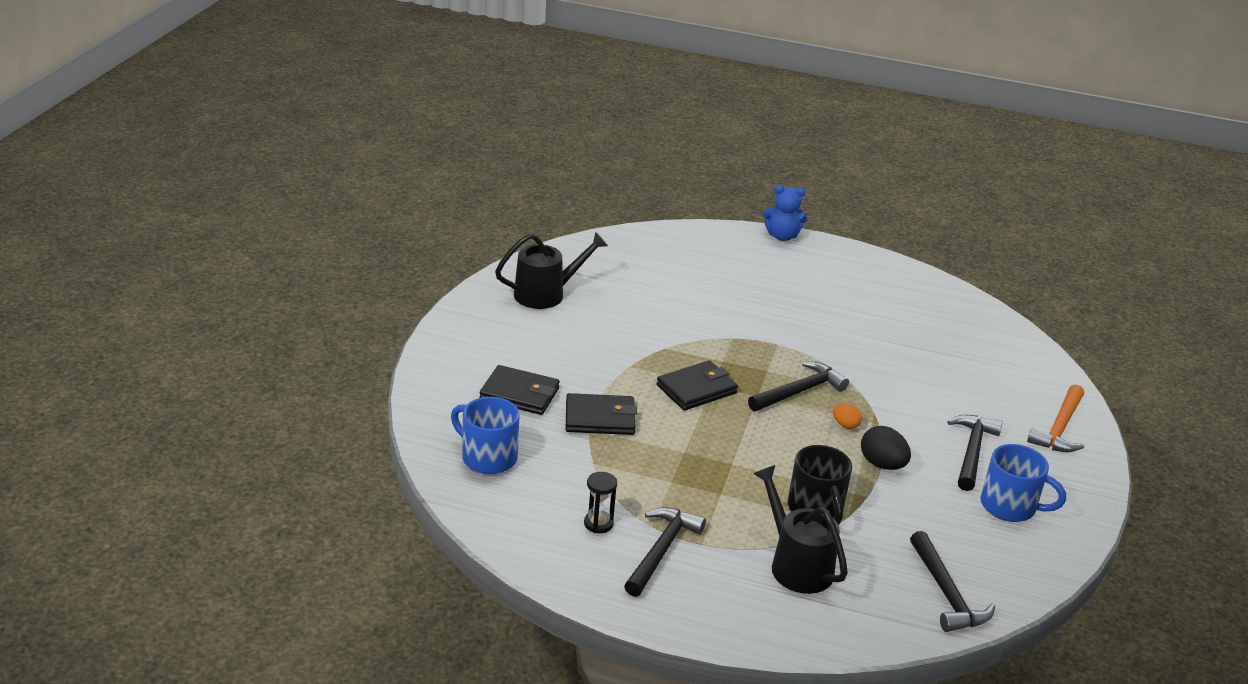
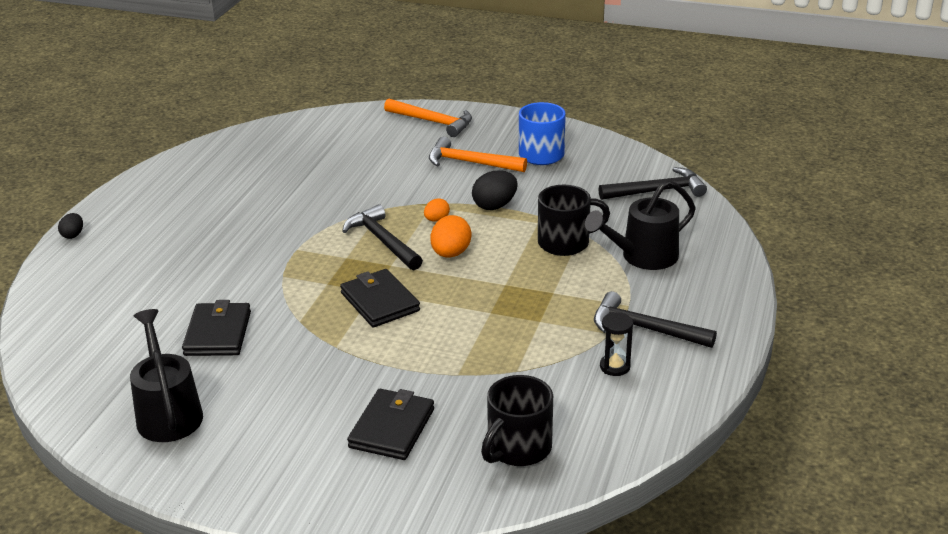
camera: 85 degrees left, 0 degrees up
(487, 457) = (518, 448): blue mug -> black mug
(600, 418) = (436, 367): black wallet -> black wallet (218, 333)
(782, 236) = (73, 235): blue teddy bear -> black egg
(783, 432) = (450, 254): none -> orange egg
(972, 452) = (470, 162): black hammer -> orange hammer

